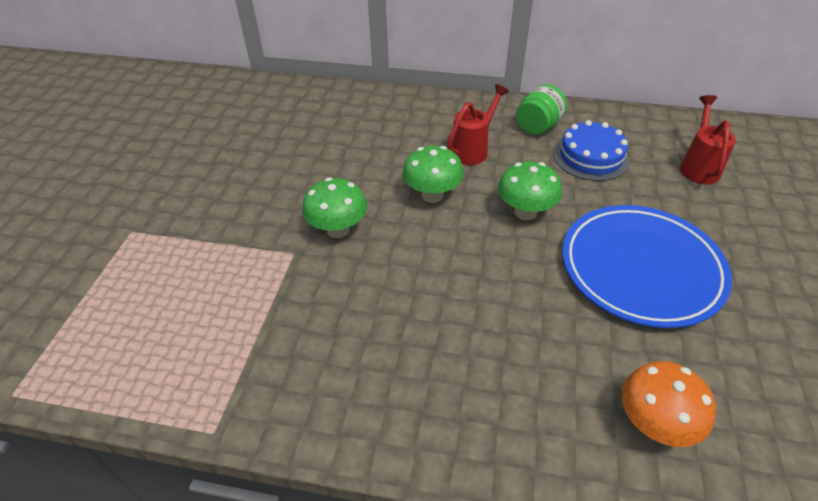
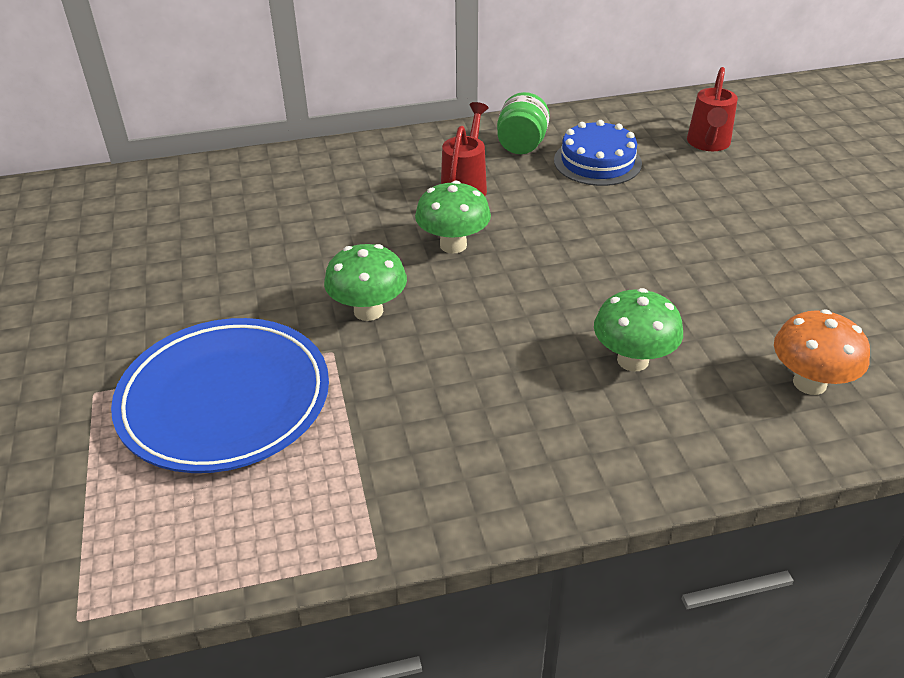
camera: 25 degrees left, 5 degrees down
(525, 212) = (566, 234): green mushroom -> green mushroom (633, 360)
(641, 269) = (714, 254): blue plate -> blue plate (224, 400)
(698, 166) = (708, 144): red watering can -> red watering can turned 150 degrees counterclockwise

